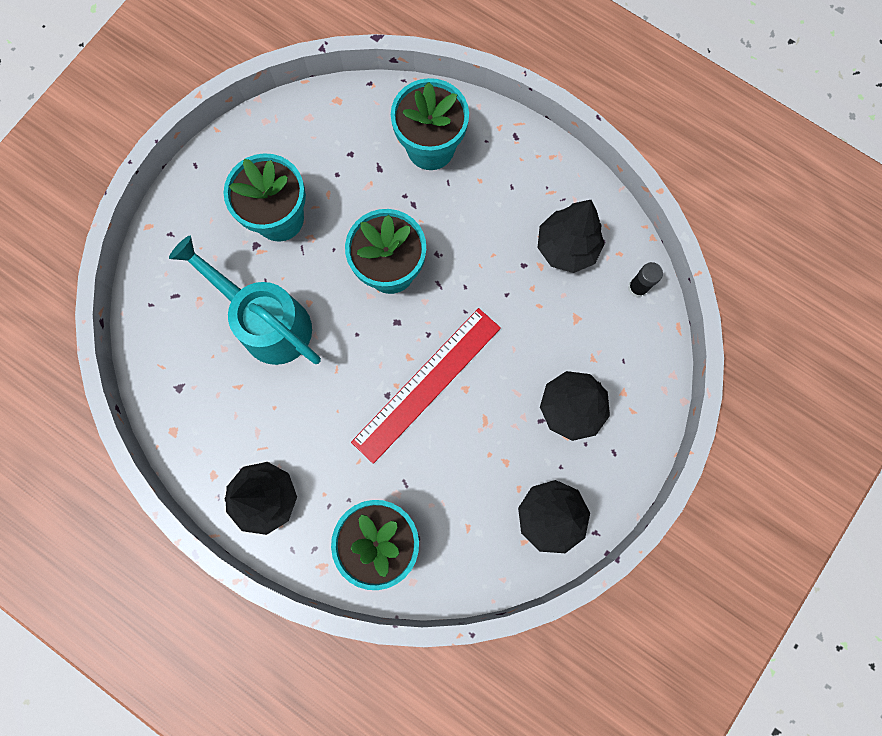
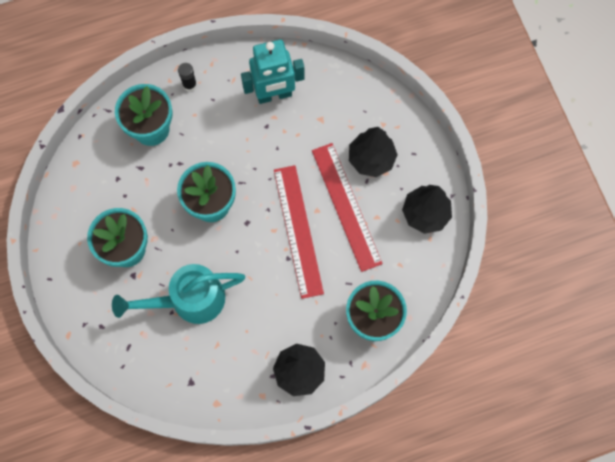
camera: 55 degrees left, 5 degrees down
(494, 418) = (346, 206): none -> red ruler
(566, 248) = (274, 95): black tree -> turquoise robot
(637, 288) = (327, 73): black glue stick -> black glue stick (189, 85)

